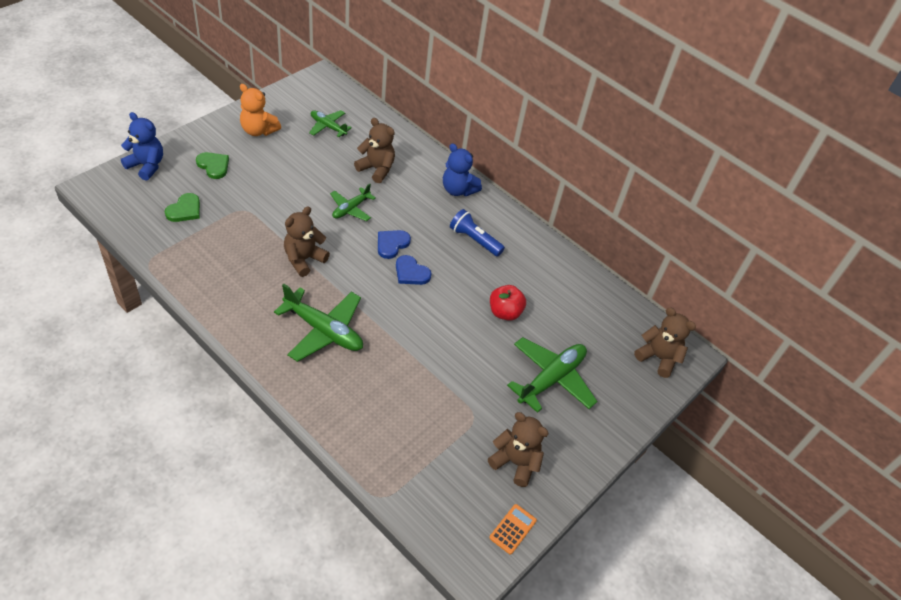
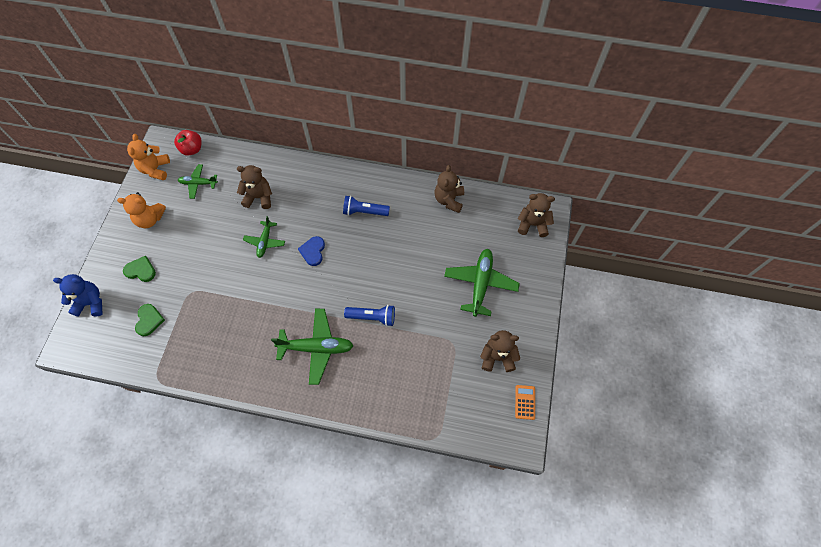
camera: 25 degrees left, 15 degrees up
(298, 95) = (155, 169): none -> orange teddy bear
(304, 259) = (263, 303): brown teddy bear -> brown teddy bear (449, 200)
(405, 339) = (372, 317): none -> blue flashlight
(411, 272) = (341, 265): blue heart -> none
(458, 190) = (326, 178): blue teddy bear -> none
(505, 312) = (421, 254): red apple -> red apple (192, 149)

